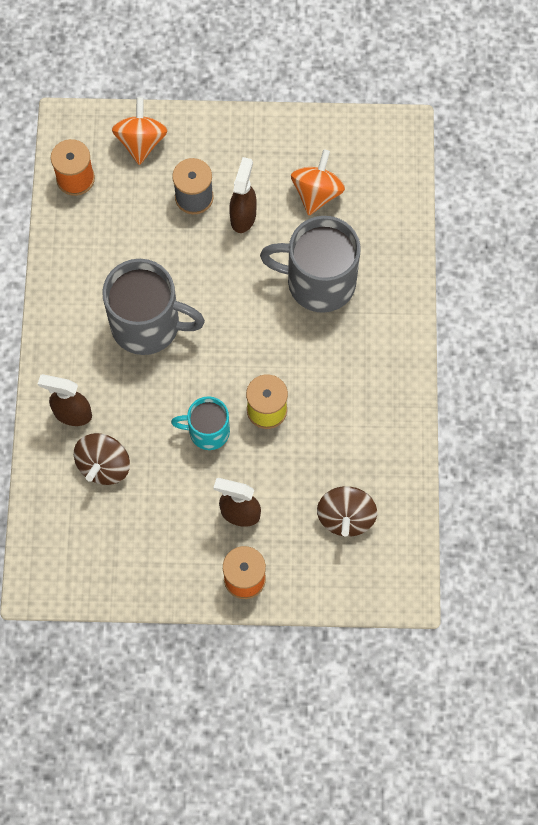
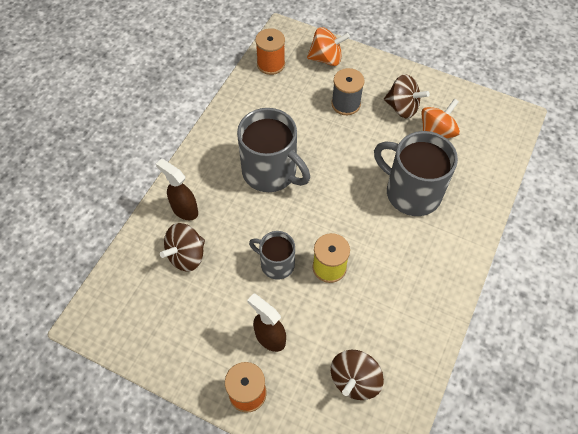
camera: 25 degrees right, 10 degrees down
(141, 142) = (326, 58): orange spinning top -> orange spinning top turned 60 degrees clockwise
(207, 431) = (276, 264): turquoise mug -> grey mug
(243, 216) = (375, 128): brown spray bottle -> none
(263, 174) = (402, 107): none -> brown spinning top

